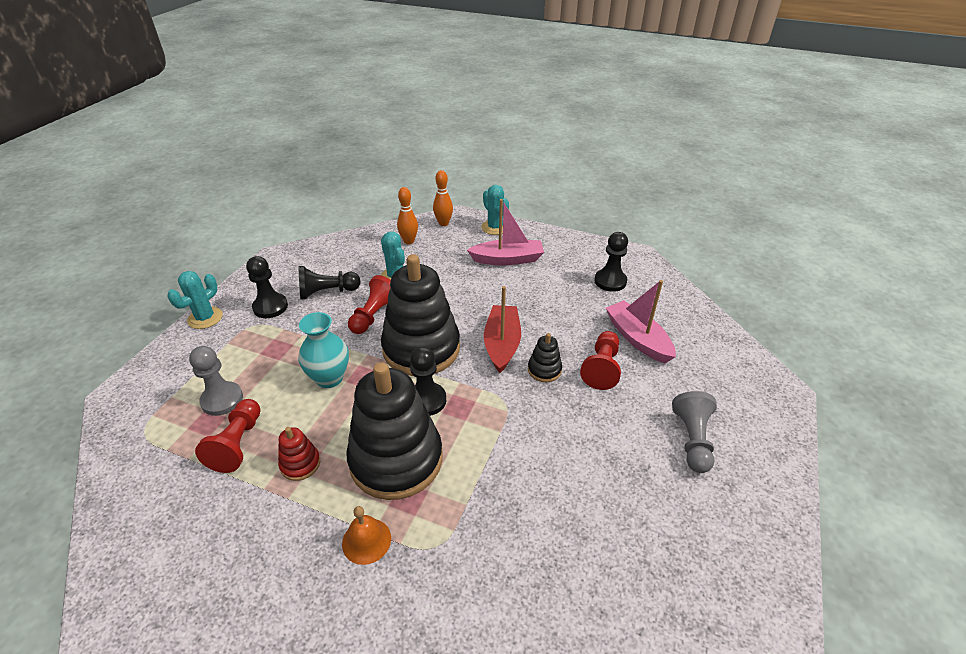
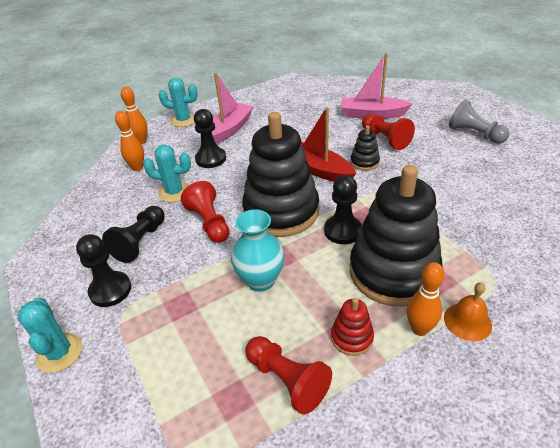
camera: 50 degrees left, 0 degrees up
(222, 400) = (211, 375): grey pawn -> none
(336, 507) = (419, 329): none -> orange bowling pin
(610, 281) = (307, 100): black pawn -> black pawn (211, 159)

